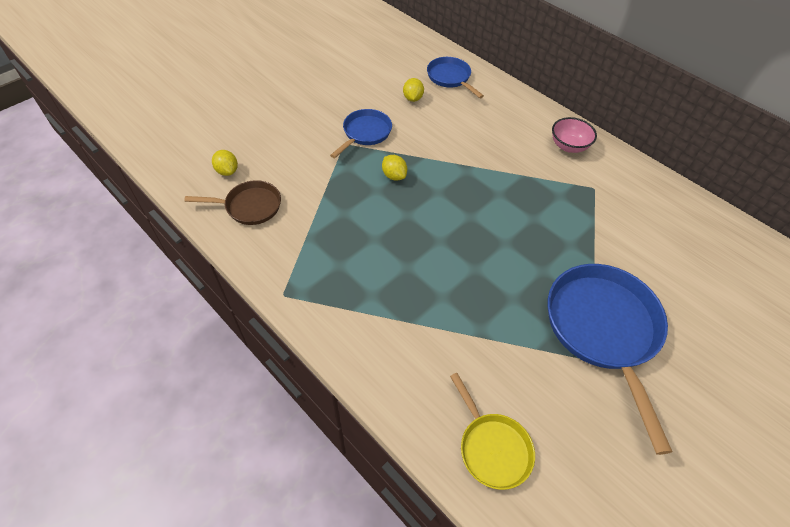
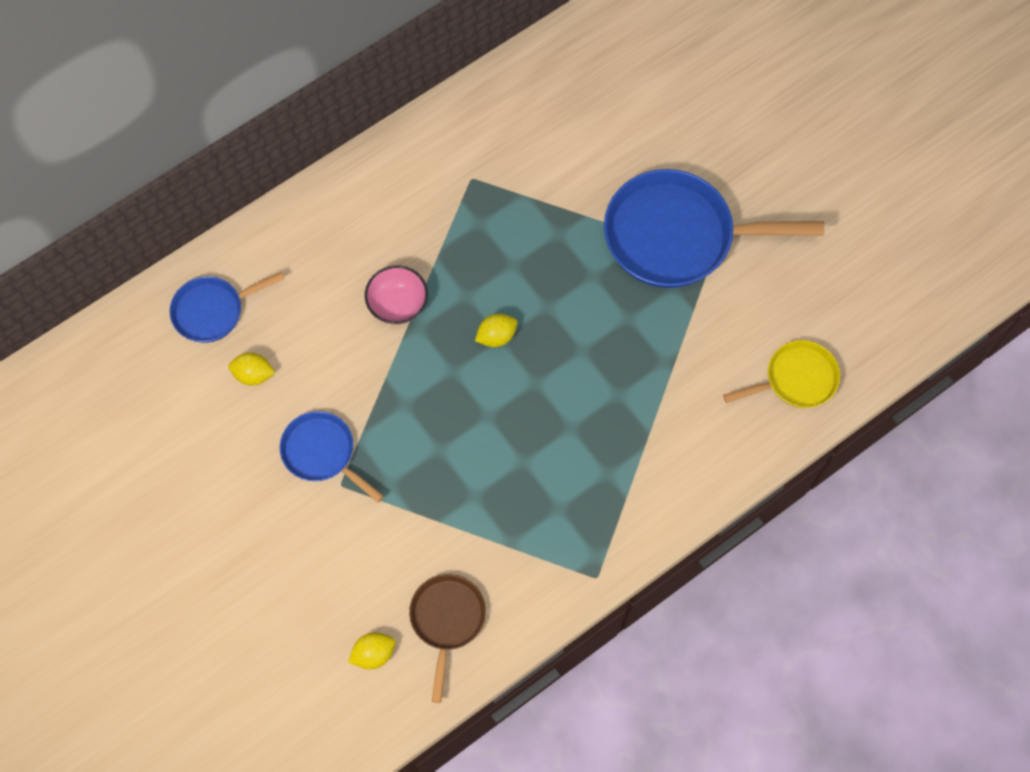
camera: 80 degrees left, 15 degrees up
(394, 176) = (415, 423): yellow lemon -> yellow lemon (496, 336)
(568, 146) = (391, 186): pink bowl -> pink bowl (398, 304)

